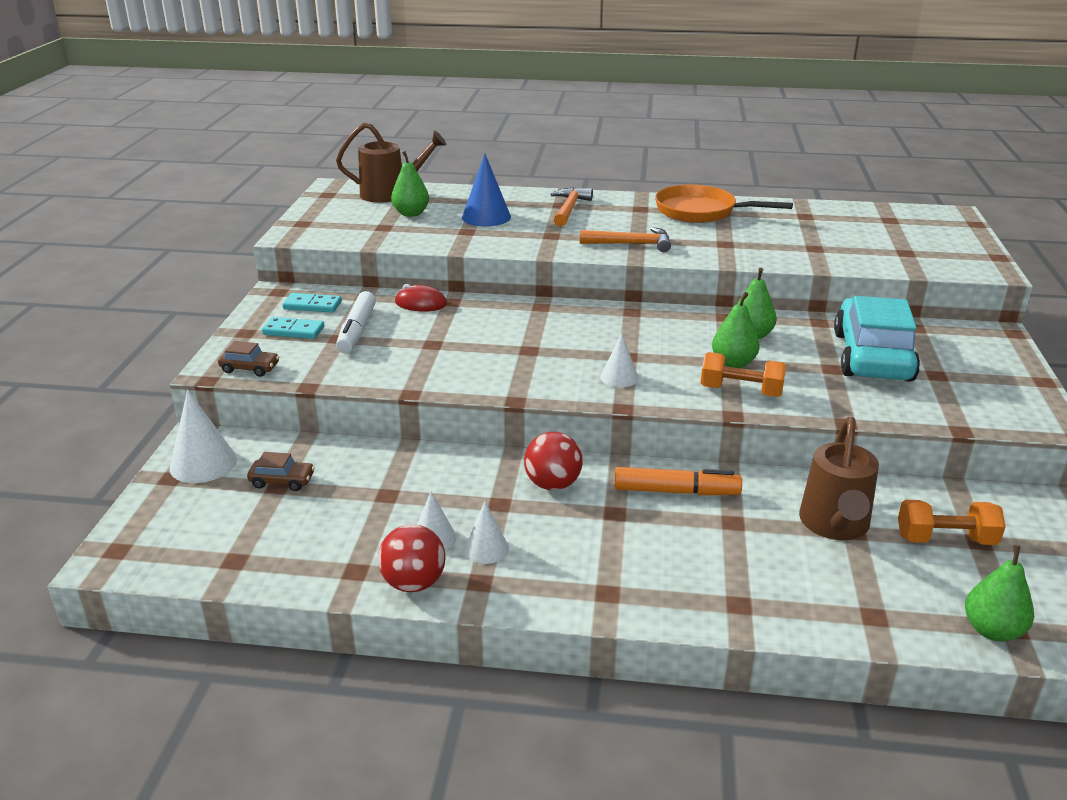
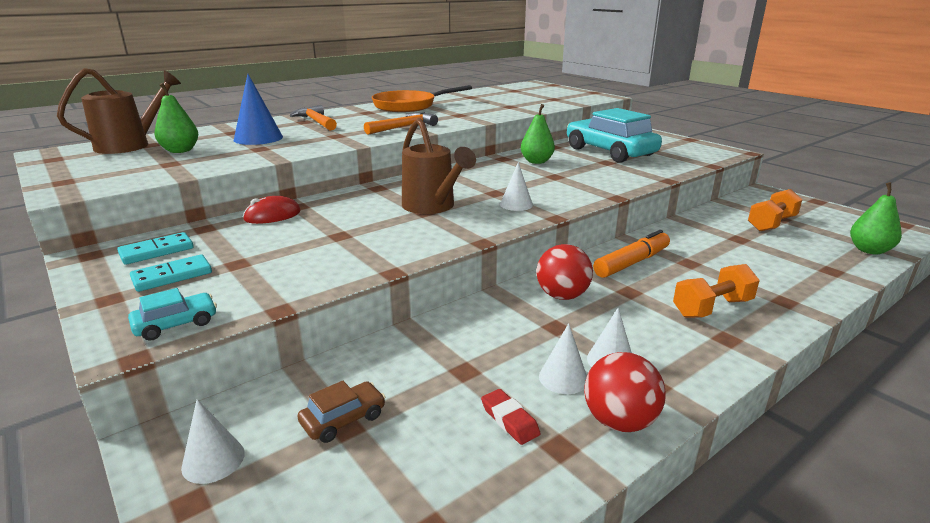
camera: 45 degrees left, 5 degrees down
(203, 463) = (213, 460): white cone -> white cone, size x0.62
(250, 368) = (176, 324): brown car -> turquoise car
(357, 330) = (246, 251): white marker -> none
(357, 539) = (509, 420): none -> red eraser
(733, 363) = (558, 176): green pear -> none
(741, 391) = (593, 186): orange dumbbell -> orange dumbbell (712, 308)
(834, 526) = (727, 240): brown watering can -> brown watering can (432, 207)

